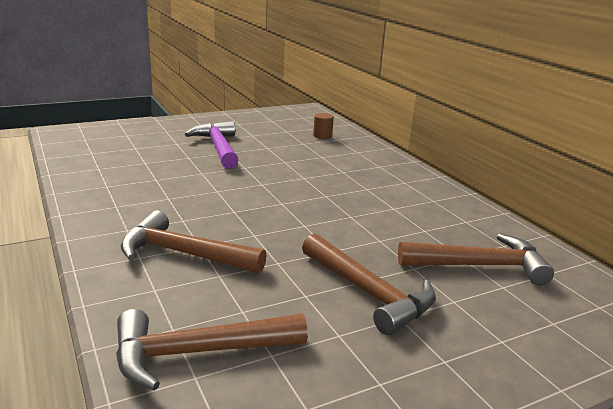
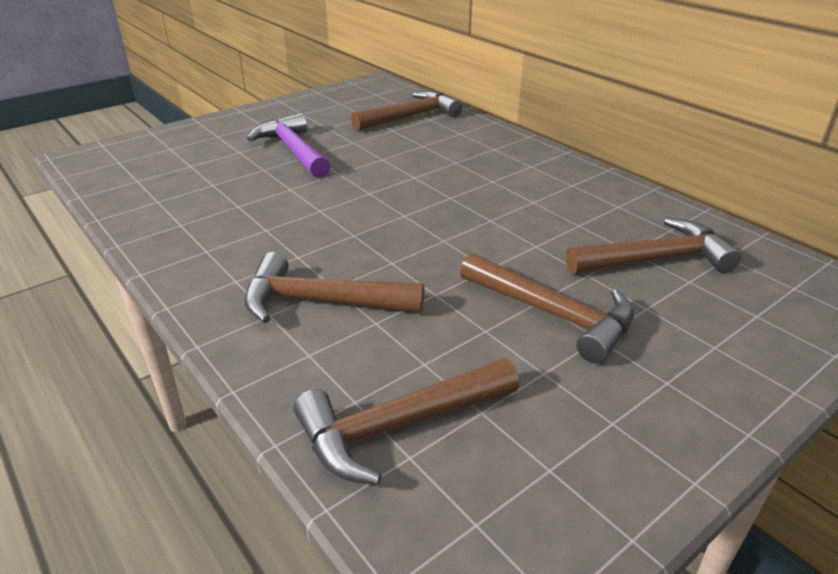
camera: 10 degrees left, 10 degrees up
(322, 136) = (410, 117): brown cylinder -> brown hammer

